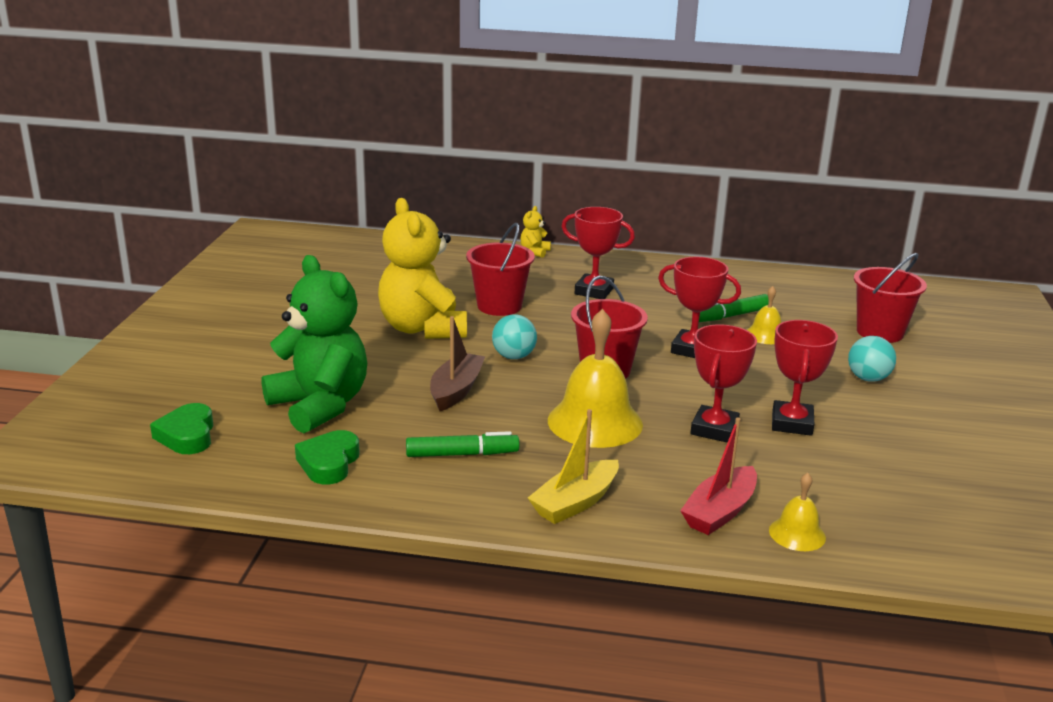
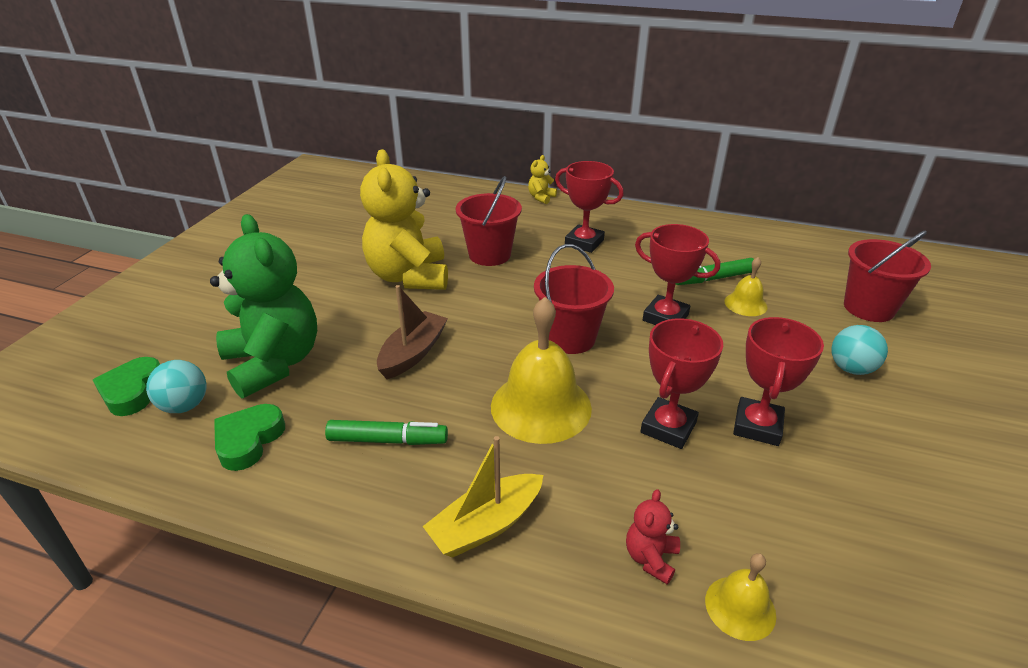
camera: 10 degrees right, 10 degrees up
(514, 356) = (484, 315): turquoise ball -> turquoise ball (185, 406)
(720, 512) = (650, 558): red boat -> red teddy bear

